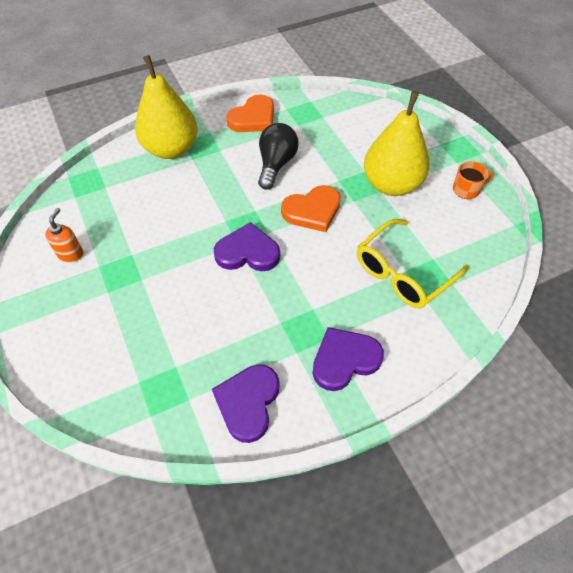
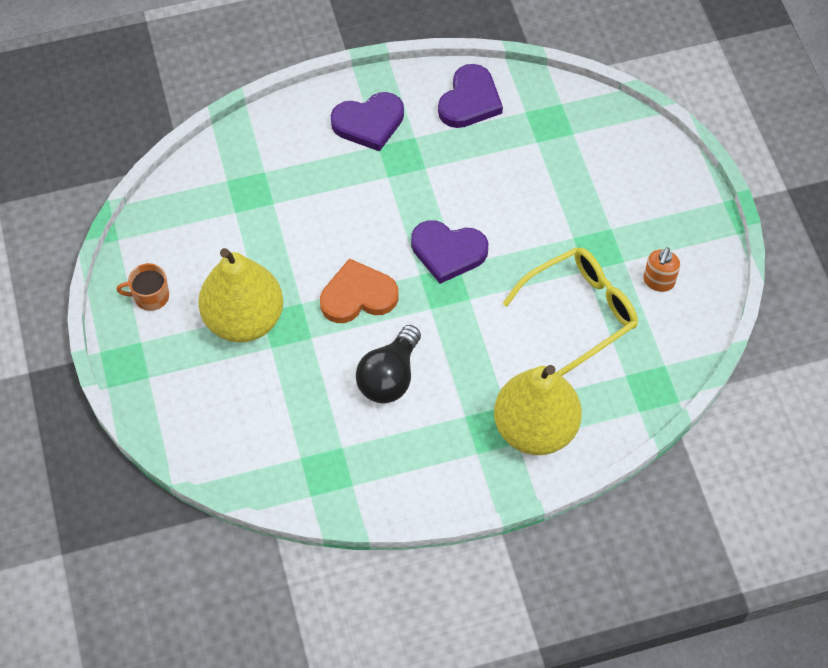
camera: 170 degrees left, 5 degrees up
(253, 118) = (407, 472): orange heart -> none
(403, 273) = (277, 200): yellow glasses -> yellow glasses (580, 311)

